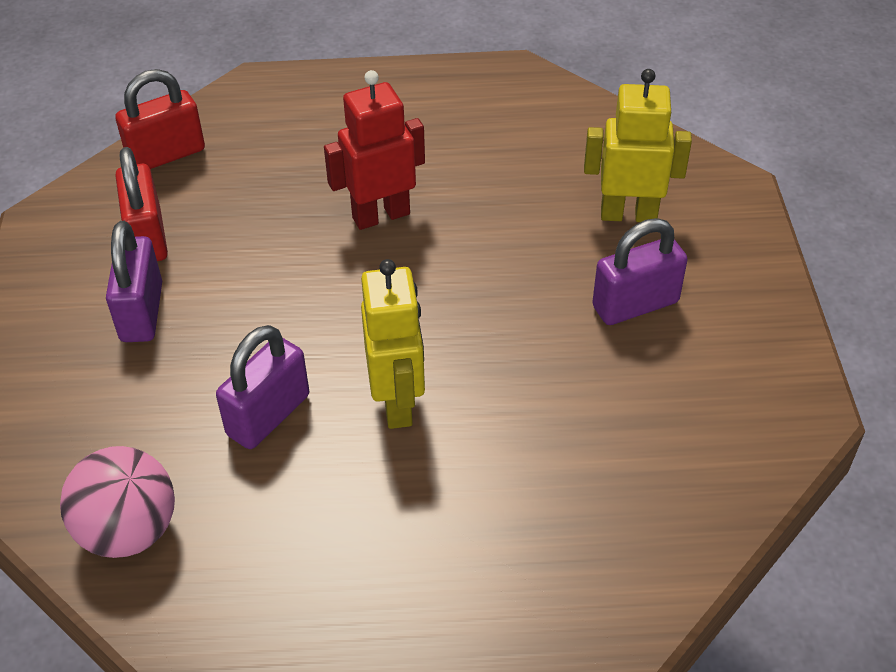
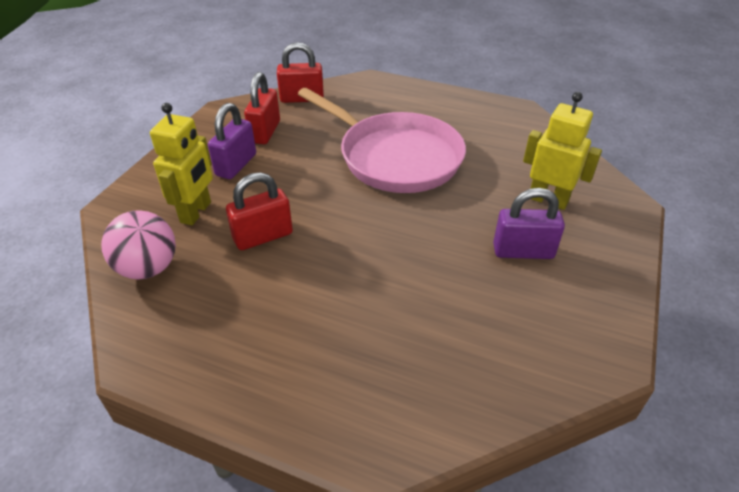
camera: 25 degrees right, 5 degrees down
(268, 415) = (263, 236): purple padlock -> red padlock
(381, 215) = (395, 157): red robot -> pink pan
(397, 403) = (339, 255): yellow robot -> yellow robot (196, 212)

